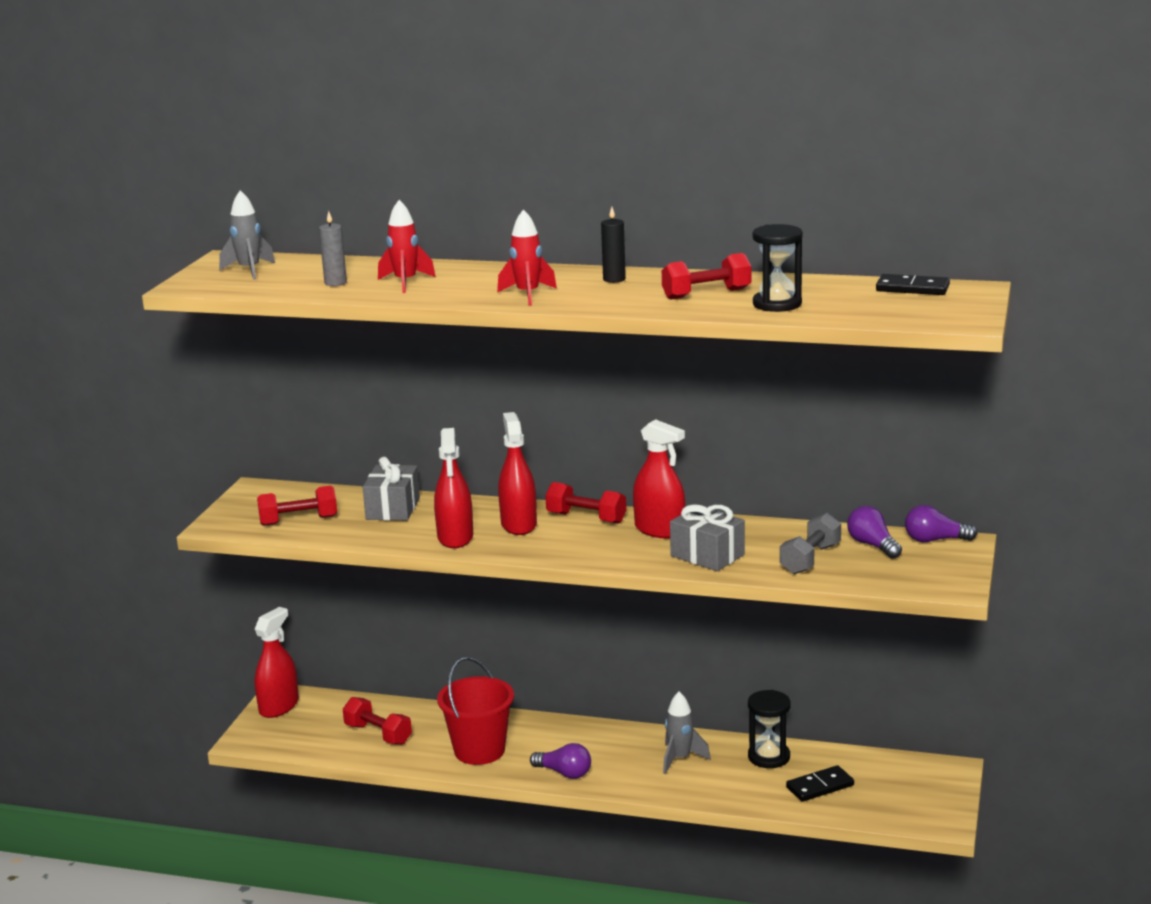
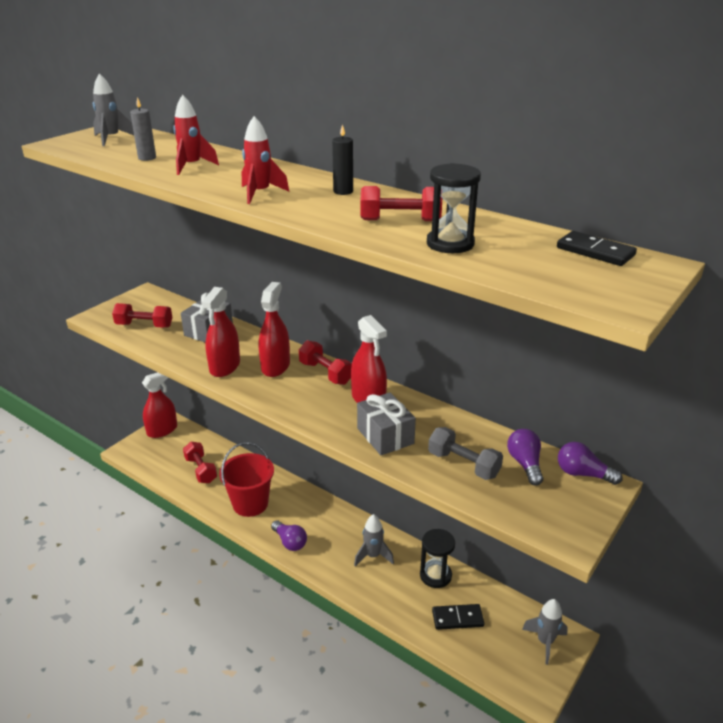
camera: 20 degrees right, 10 degrees up
(810, 559) = (463, 464): grey dumbbell -> grey dumbbell turned 75 degrees clockwise
(929, 780) = (545, 642): none -> grey rocket

